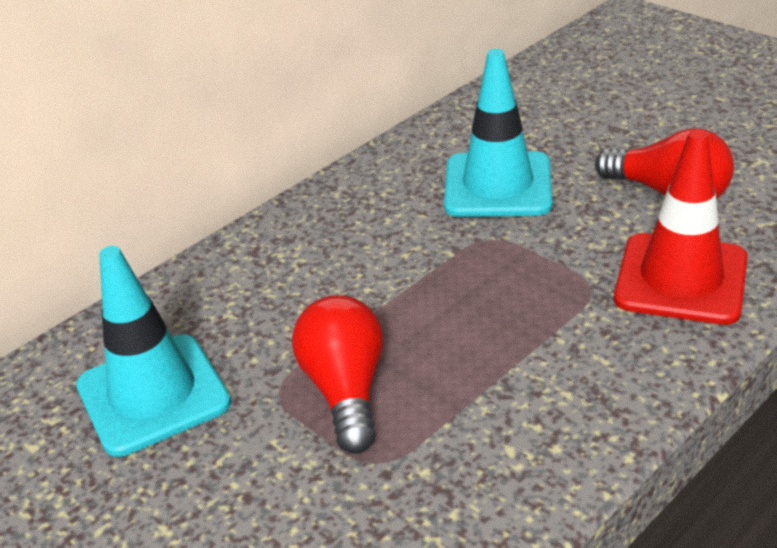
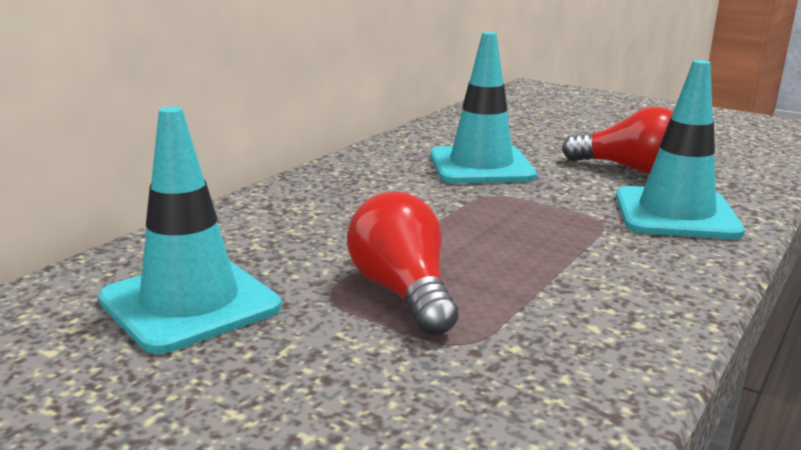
camera: 15 degrees left, 15 degrees down
(681, 279) = (676, 214): red traffic cone -> turquoise traffic cone

